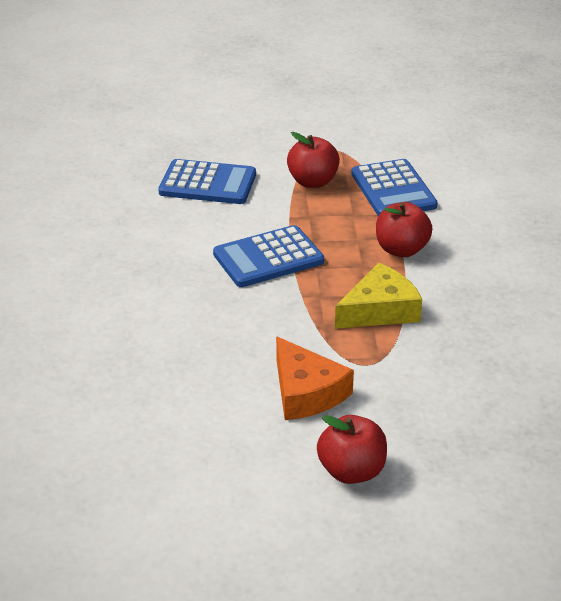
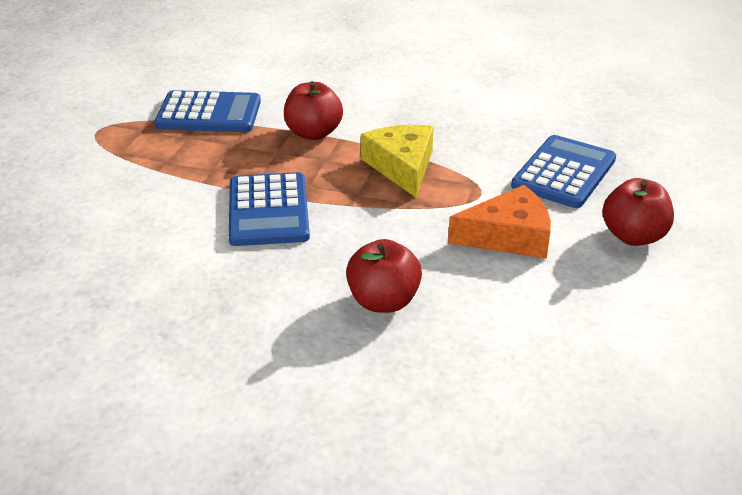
camera: 70 degrees left, 0 degrees up
(208, 183) = (85, 221): blue calculator -> blue calculator (564, 173)
(312, 182) = (150, 153): red apple -> red apple (383, 301)

